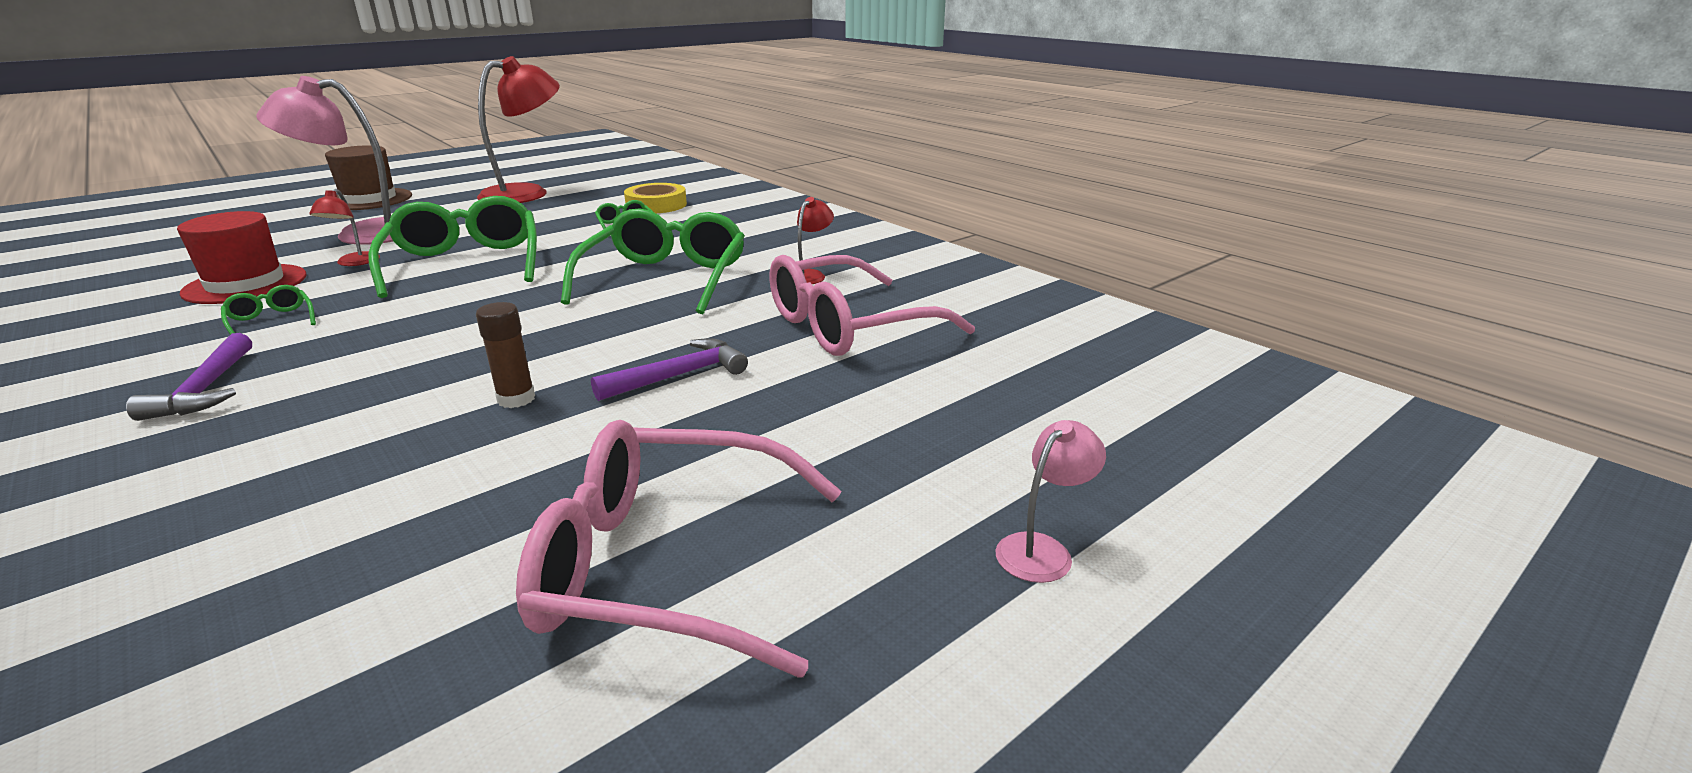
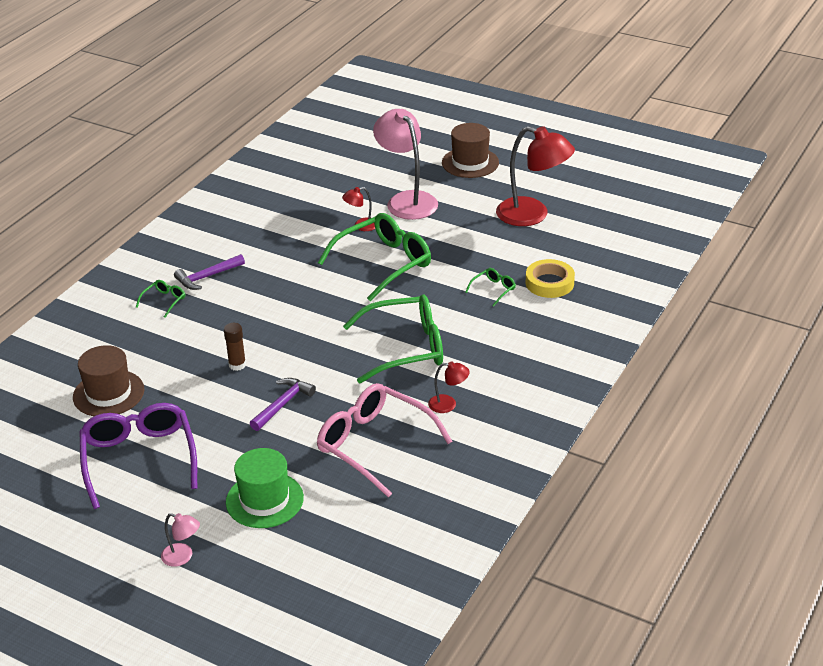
camera: 70 degrees right, 10 degrees up
(245, 284) = (313, 212): red hat -> none
(271, 321) = (276, 249): green glasses -> green glasses (164, 301)
(362, 581) = (108, 393): none -> brown hat
(667, 565) = (139, 459): pink glasses -> purple glasses
(679, 375) = (283, 404): purple hammer -> purple hammer turned 90 degrees counterclockwise
(916, 429) = (264, 500): none -> green hat

